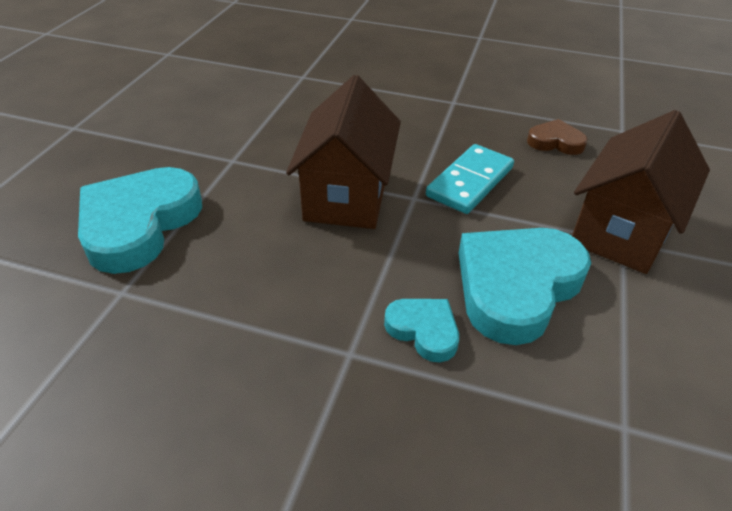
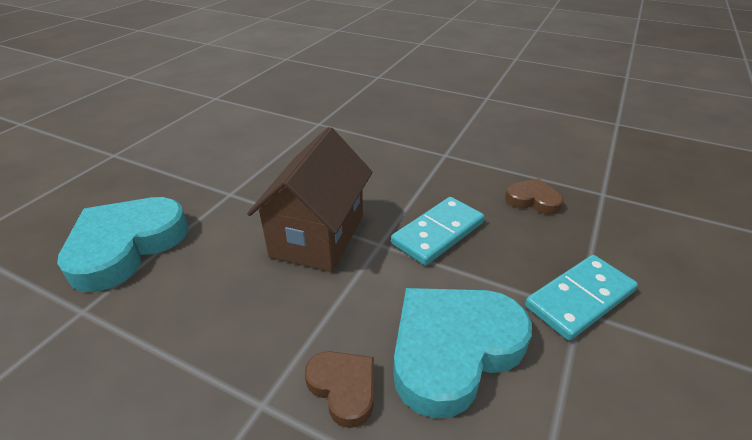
camera: 10 degrees right, 5 degrees down
(423, 330) = (343, 388): turquoise heart -> brown heart
(621, 230) = (580, 299): brown house -> turquoise domino

